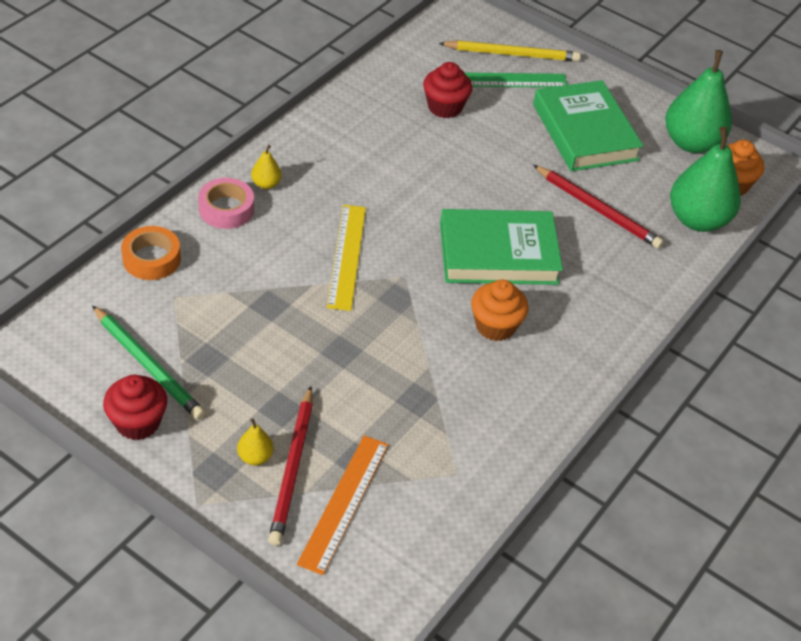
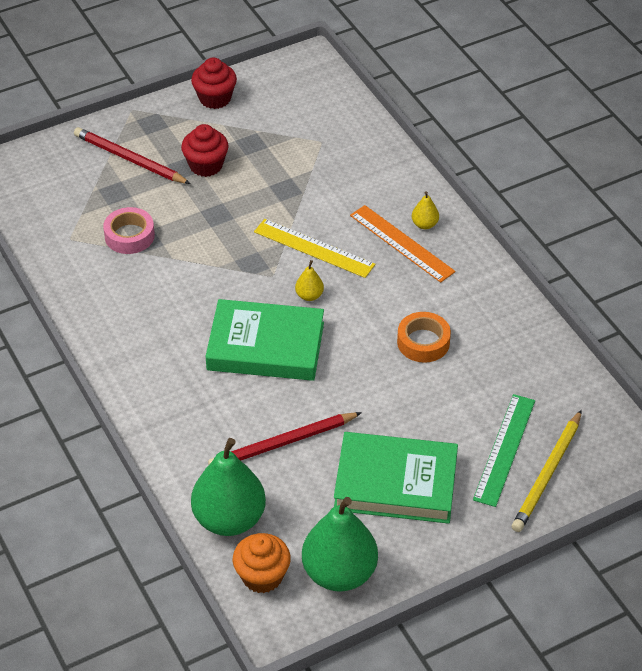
camera: 120 degrees right, 0 degrees up
(148, 365) = (262, 114): green pencil -> none
(151, 259) = (368, 139): orange tape -> orange tape (423, 342)
(226, 209) = (405, 193): pink tape -> pink tape (129, 236)
(255, 457) = (151, 144): yellow pear -> yellow pear (309, 295)
(344, 503) = (86, 175): orange ruler -> orange ruler (401, 243)
(445, 107) = (480, 383): red cupcake -> red cupcake (206, 165)
(495, 326) = (188, 313): orange cupcake -> none
(498, 254) = (265, 346): green book -> green book turned 75 degrees clockwise

